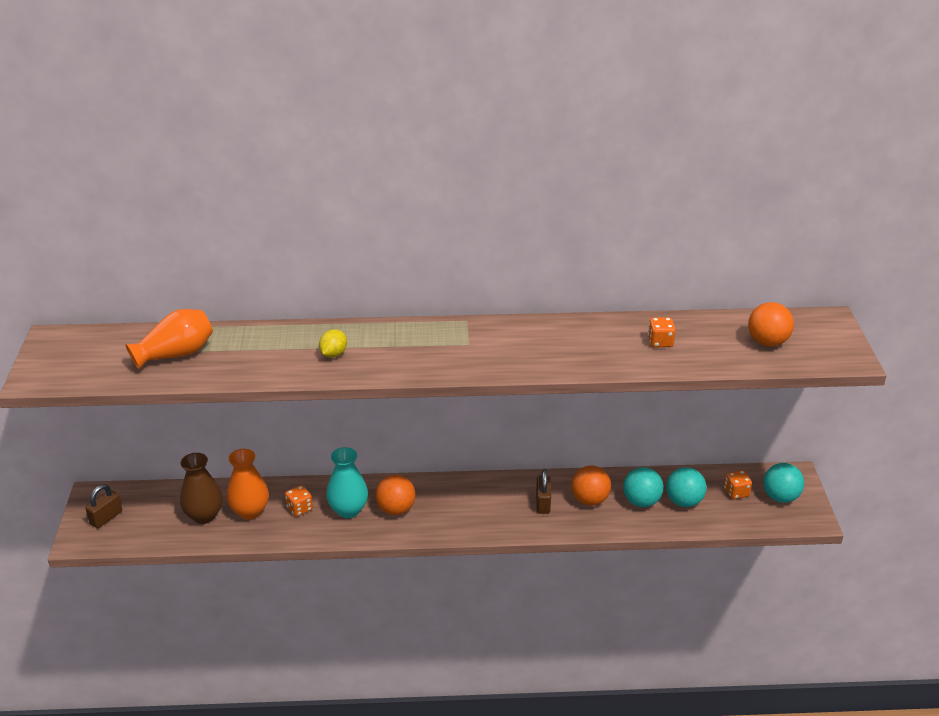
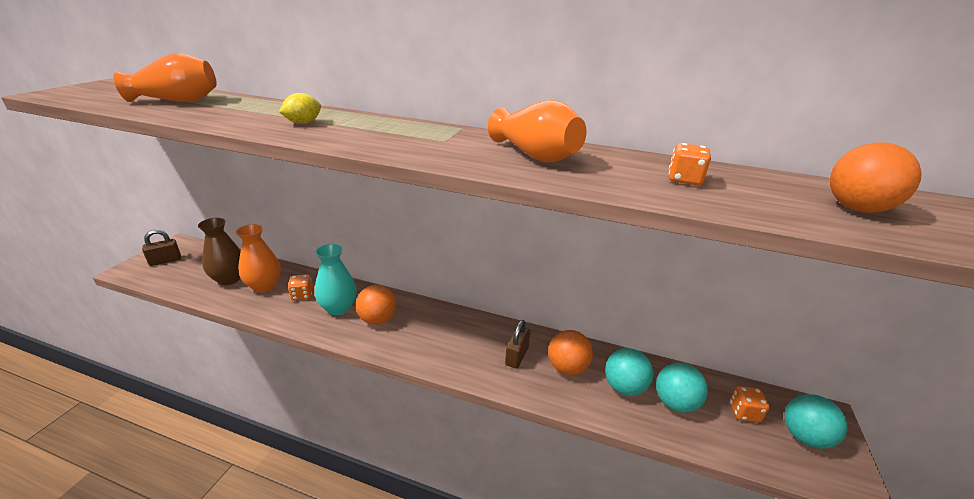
camera: 20 degrees right, 5 degrees down
(548, 343) = (535, 156): none -> orange vase

